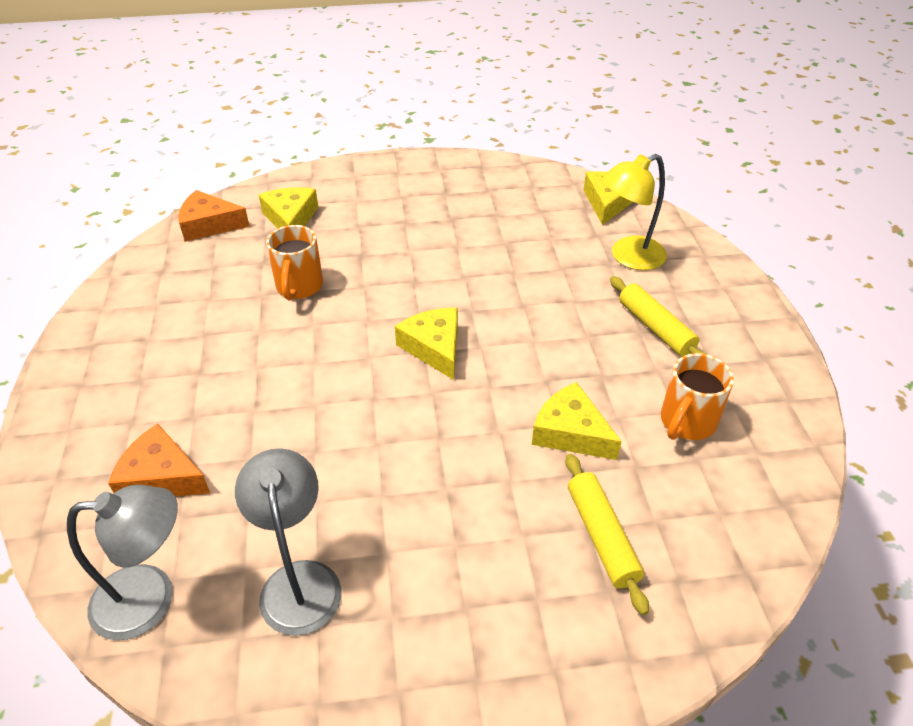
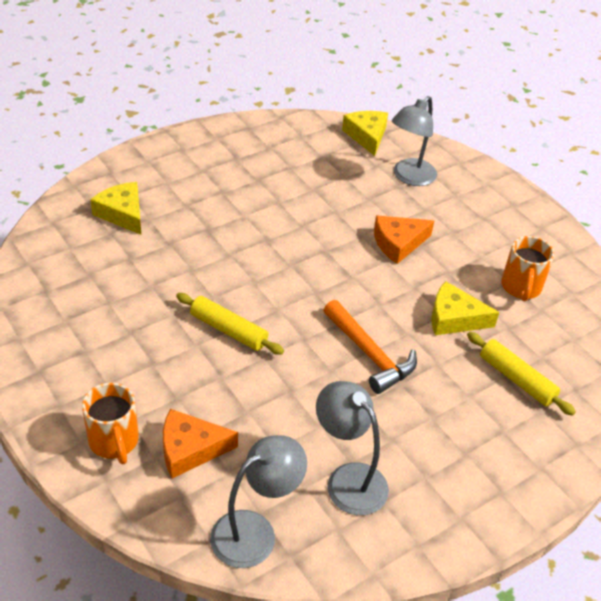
camera: 30 degrees left, 0 degrees up
(209, 225) = (52, 238): orange cheese -> orange cheese (398, 243)
(299, 287) = (178, 270): orange mug -> orange mug (114, 442)
(434, 347) = (319, 287): yellow cheese -> none
(435, 440) = (369, 354): none -> orange hammer
(628, 257) = (409, 177): yellow lamp -> grey lamp
(655, 328) = (461, 227): yellow rolling pin -> yellow rolling pin (228, 330)

